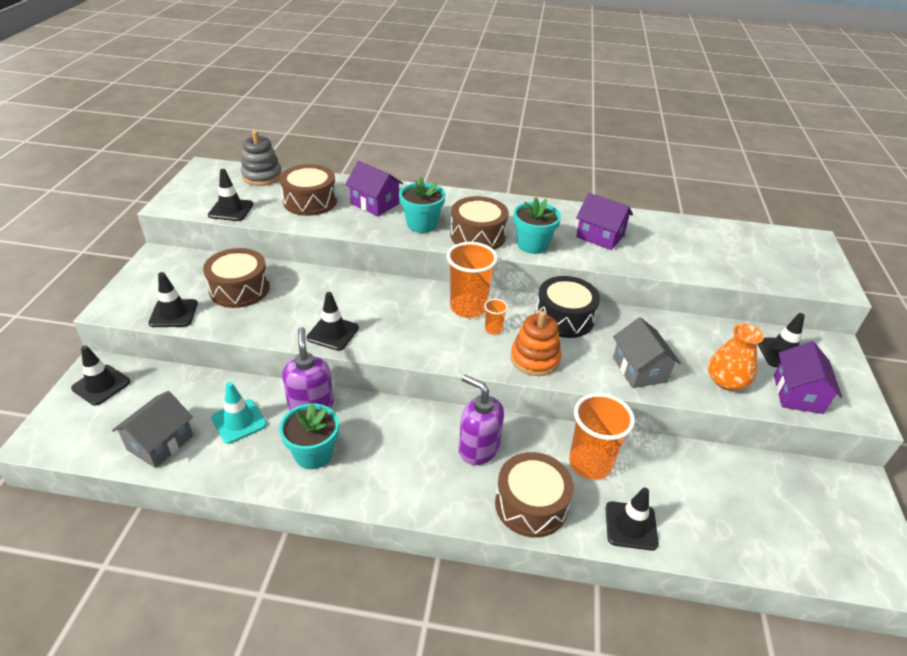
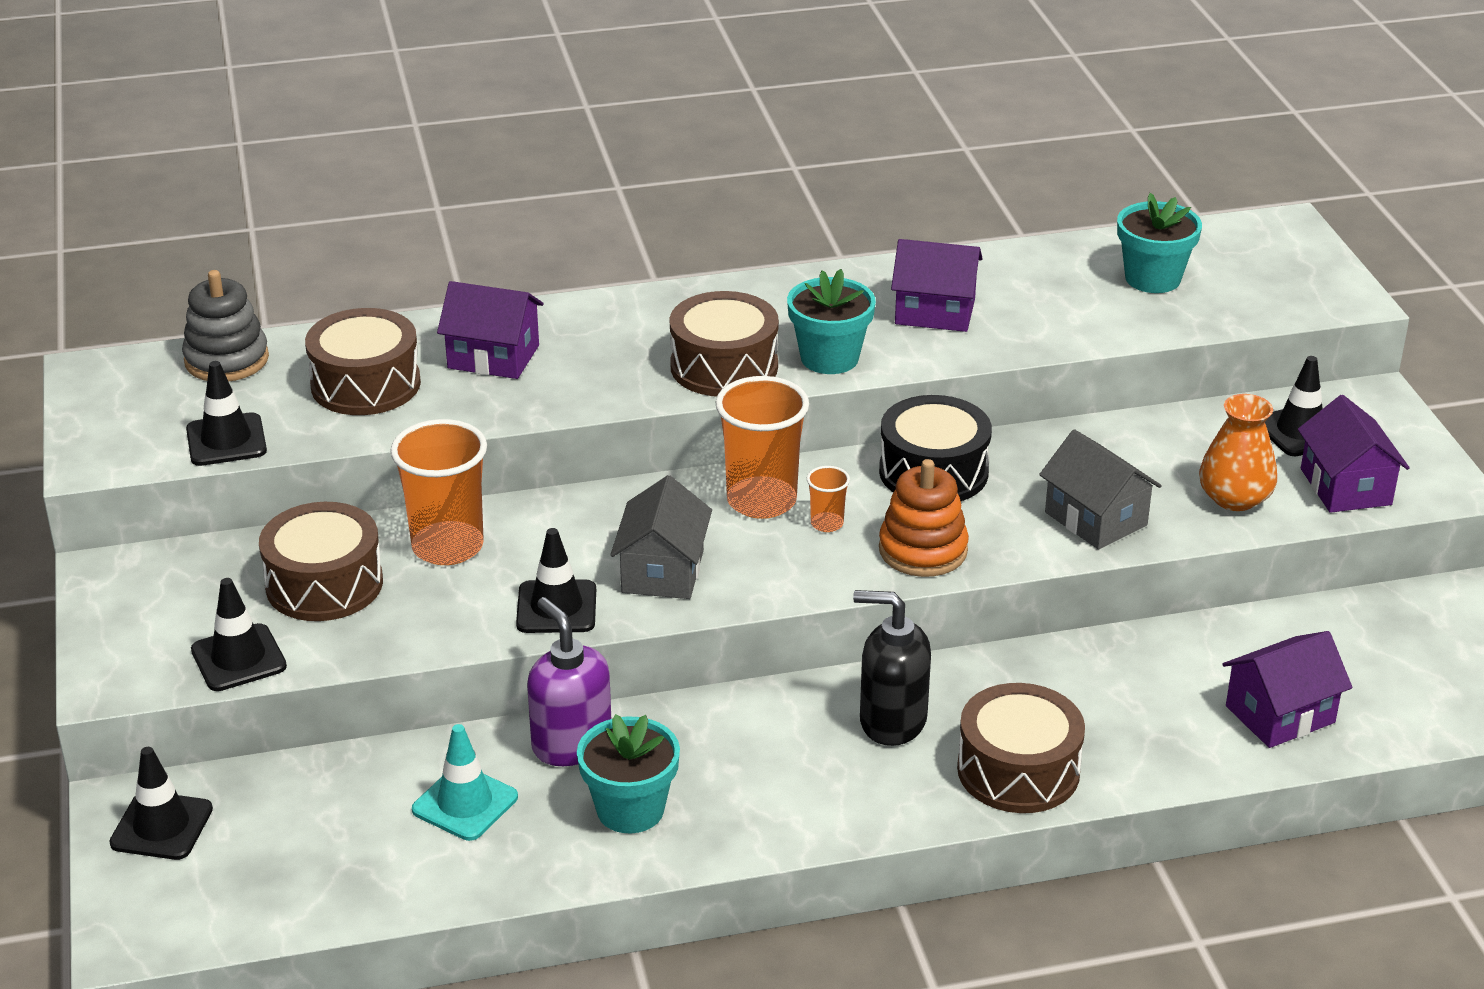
camera: 20 degrees left, 5 degrees down
(160, 442) = (354, 874): grey house -> grey house (662, 571)
(422, 224) = (610, 373): turquoise flower pot -> turquoise flower pot (1152, 278)
(478, 448) = (892, 721): purple soap dispenser -> black soap dispenser
(590, 463) = (1076, 689): orange cup -> orange cup (447, 547)
(631, 526) = (1177, 751): black traffic cone -> none
(705, 522) = (1280, 714): none -> purple house

